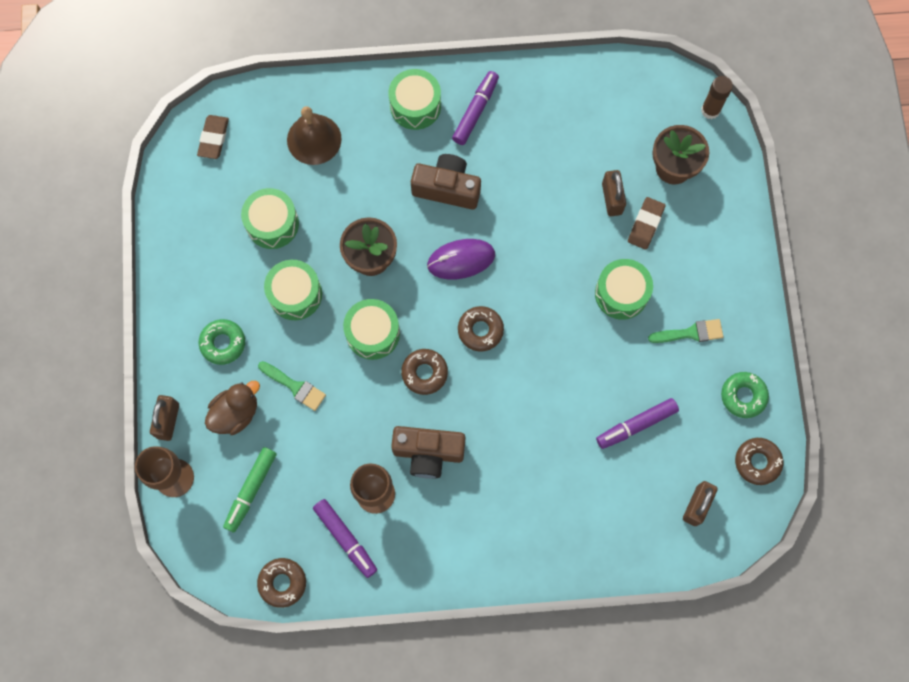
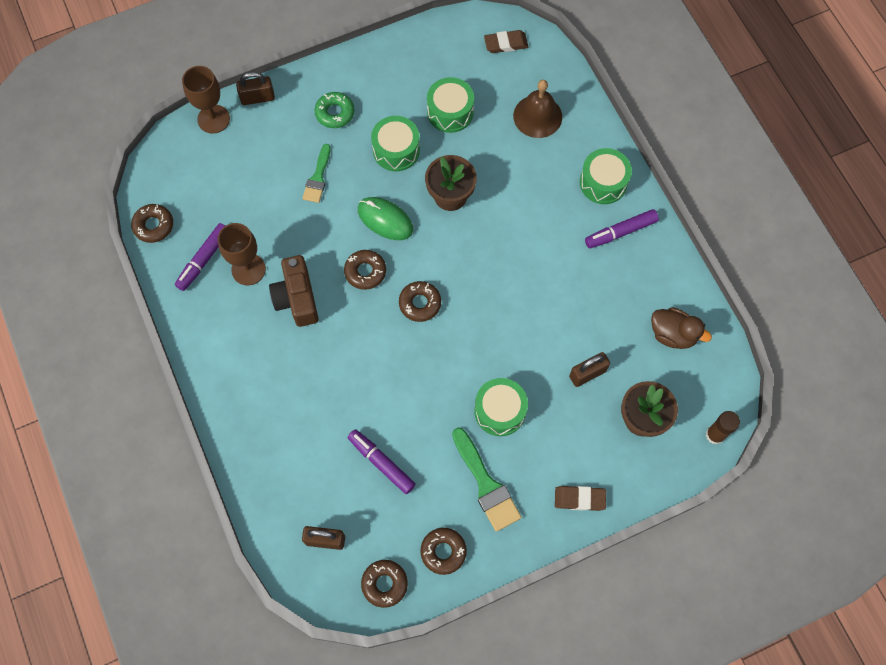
camera: 70 degrees right, 5 degrees down
(236, 413) = (280, 143): brown duck -> brown duck (673, 334)
(251, 490) = (221, 176): green marker -> none
(373, 333) = (385, 220): green drum -> green mouse
(447, 188) = (538, 233): brown camera -> none
(461, 260) = (477, 266): purple mouse -> none
(475, 111) = (620, 232): purple marker -> purple marker turned 150 degrees clockwise
(645, 224) = (575, 411): brown eraser -> brown eraser (579, 499)
(690, 333) = (486, 484): green brush -> green brush, size x1.53
(743, 396) = (443, 551): green donut -> brown donut

